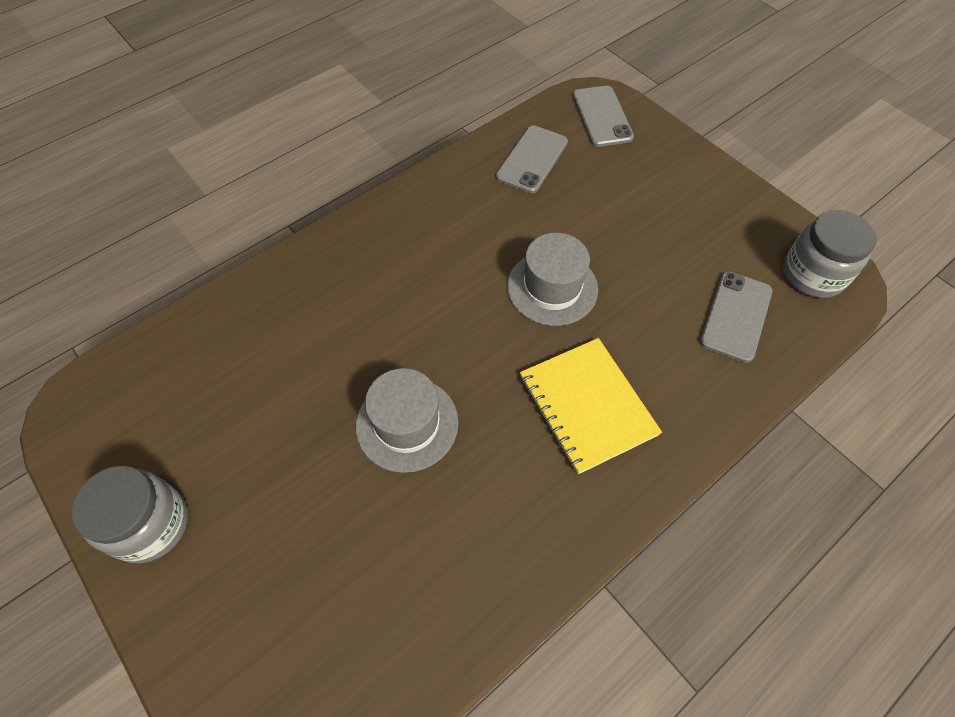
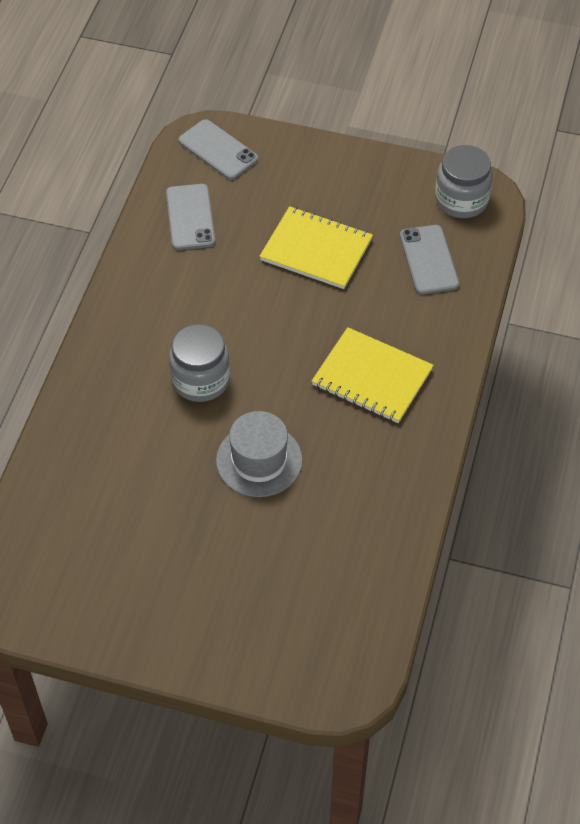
camera: 35 degrees left, 5 degrees down
(150, 524) = (138, 624): grey jar -> grey jar (200, 380)
(552, 288) = (286, 310): grey hat -> none
(626, 246) = (316, 250): none -> yellow notebook

